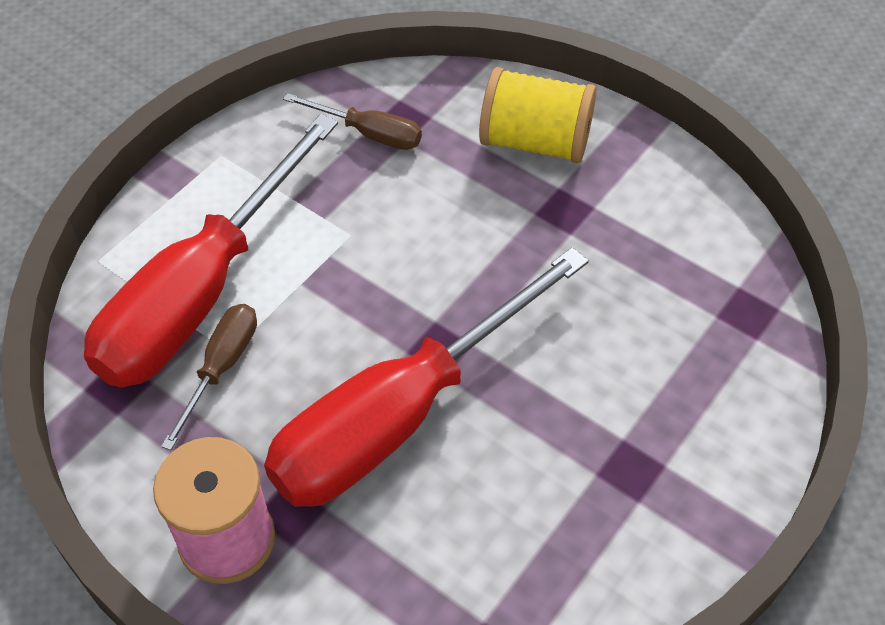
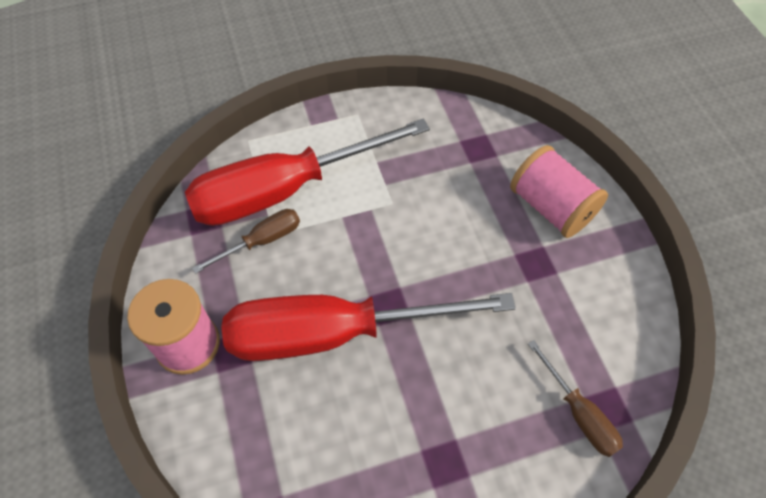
camera: 35 degrees right, 5 degrees up
(369, 133) = (451, 146): brown screwdriver -> brown screwdriver (579, 413)
(535, 142) = (551, 207): yellow spool -> pink spool

